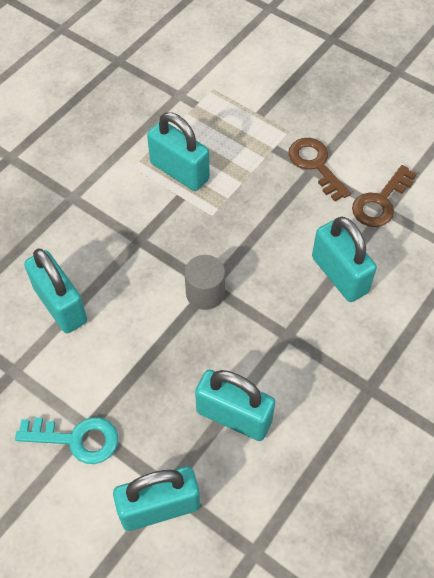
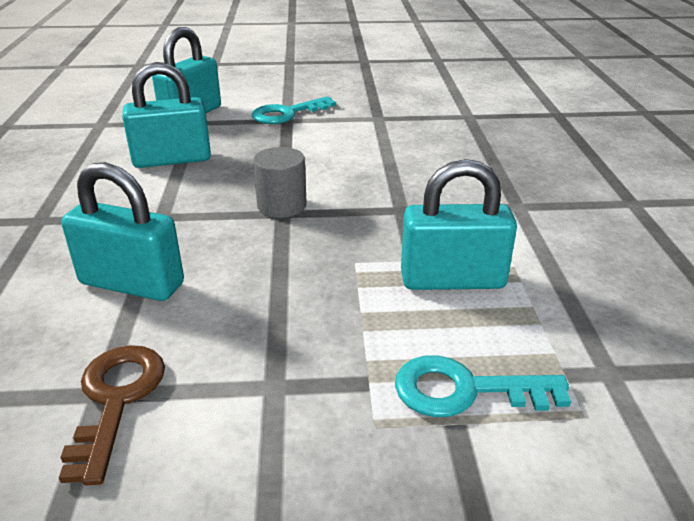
camera: 140 degrees right, 25 degrees down
(60, 305) = (400, 150): turquoise padlock -> none
(242, 121) = (464, 390): none -> turquoise key
(315, 165) = (275, 395): brown key -> none

